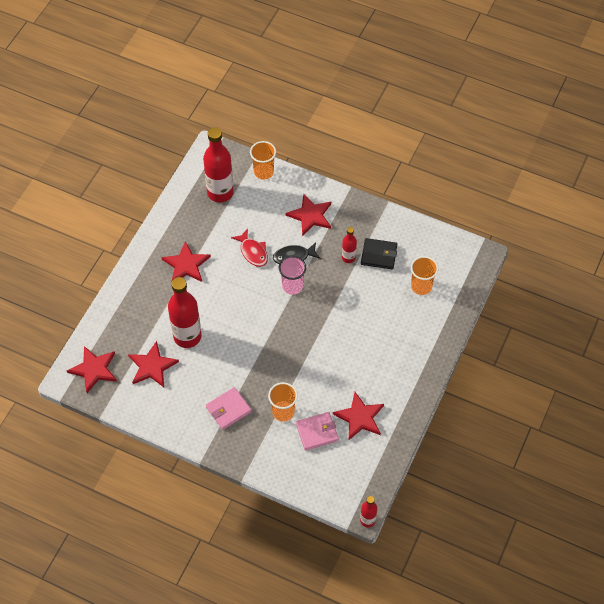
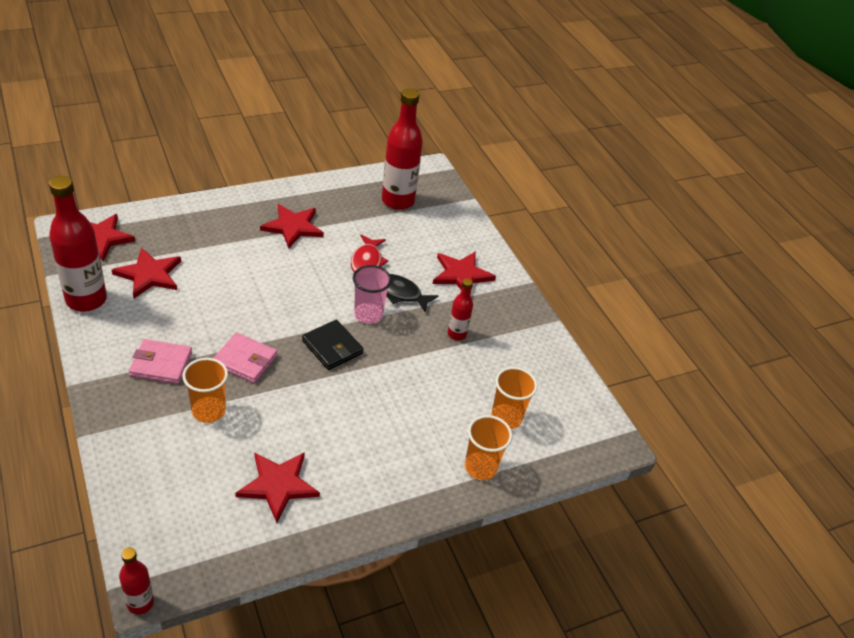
camera: 35 degrees right, 15 degrees down
(187, 336) = (214, 277): red bottle -> red bottle (86, 300)
(263, 172) = (459, 214): orange cup -> orange cup (480, 467)
(317, 432) = (214, 459): pink wallet -> pink wallet (245, 360)
(379, 255) = (492, 355): black wallet -> black wallet (332, 347)

